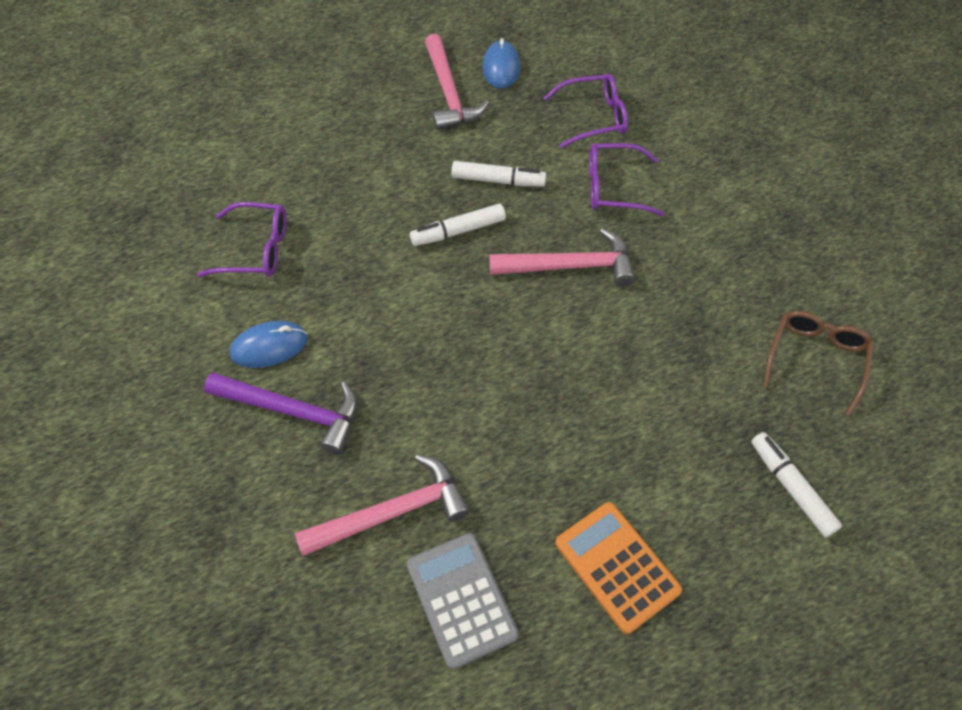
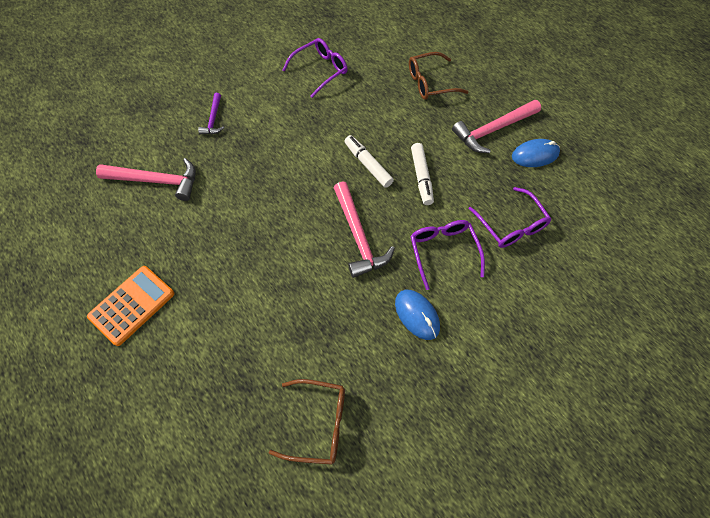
camera: 75 degrees right, 5 degrees up
(256, 249) = (320, 70): purple glasses -> purple glasses turned 120 degrees counterclockwise
(269, 346) = (254, 96): blue mouse -> blue mouse (417, 315)
(293, 412) = (213, 119): purple hammer -> purple hammer, size x0.56
(342, 132) = (430, 83): none -> brown glasses
(392, 512) = (156, 181): pink hammer -> pink hammer turned 45 degrees counterclockwise
(461, 599) = (106, 226): grey calculator -> none
(791, 487) = (201, 412): white marker -> none

